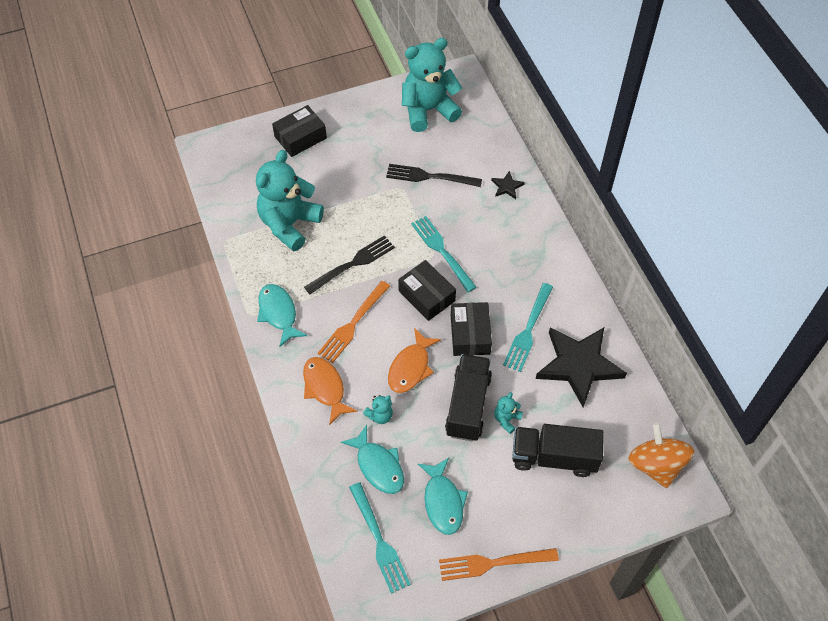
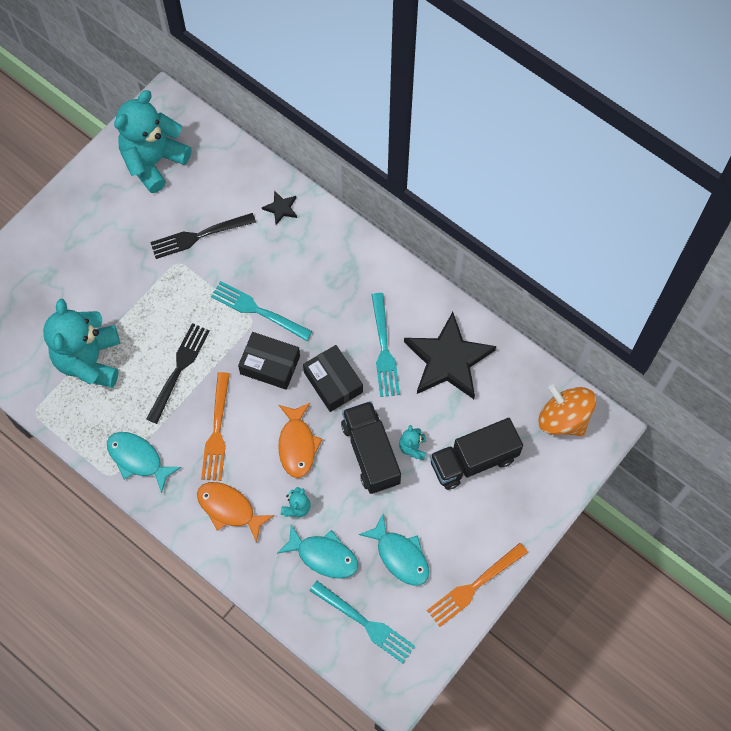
camera: 30 degrees left, 10 degrees up
(300, 137) = (40, 258): black box -> none

